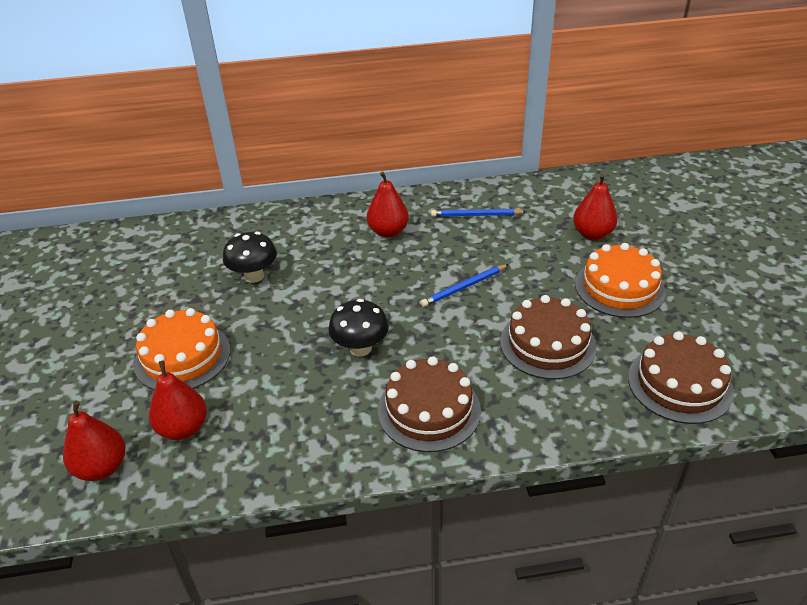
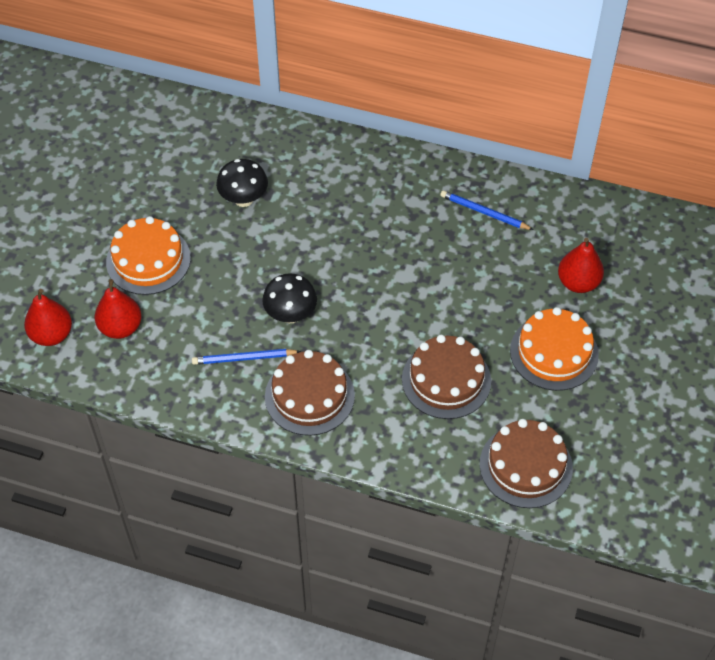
camera: 25 degrees right, 15 degrees up
(388, 231) = (389, 197): red pear -> none
(464, 287) = (416, 291): blue pencil -> blue pencil (244, 358)

